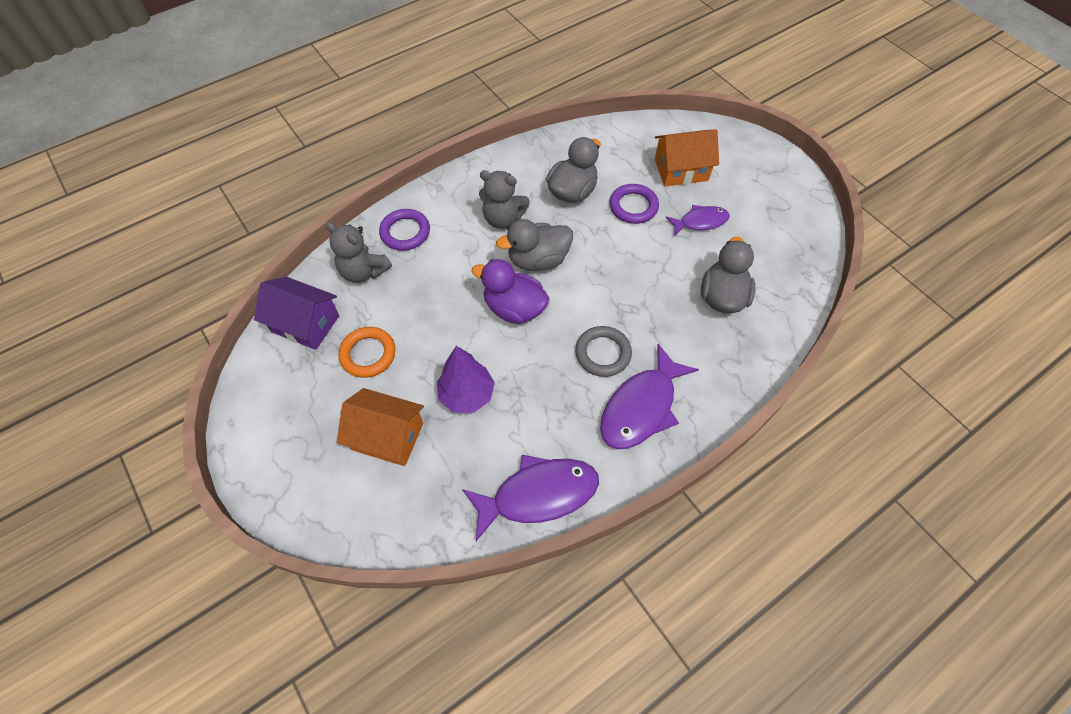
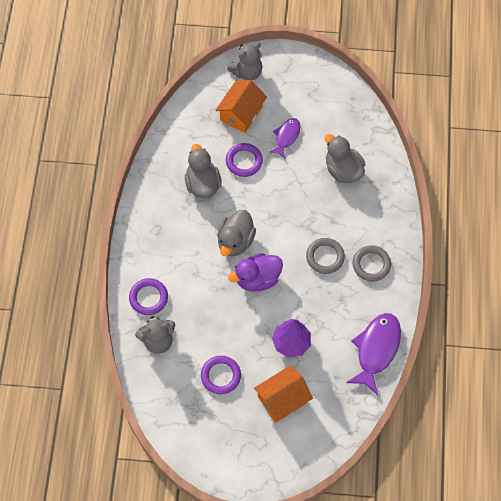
camera: 50 degrees left, 5 degrees up
(305, 323) = (168, 396): purple house -> none
(368, 354) = (220, 376): orange ring -> purple ring
(503, 218) = (188, 237): grey teddy bear -> grey teddy bear (247, 72)
(641, 407) = (371, 264): purple fish -> grey ring

